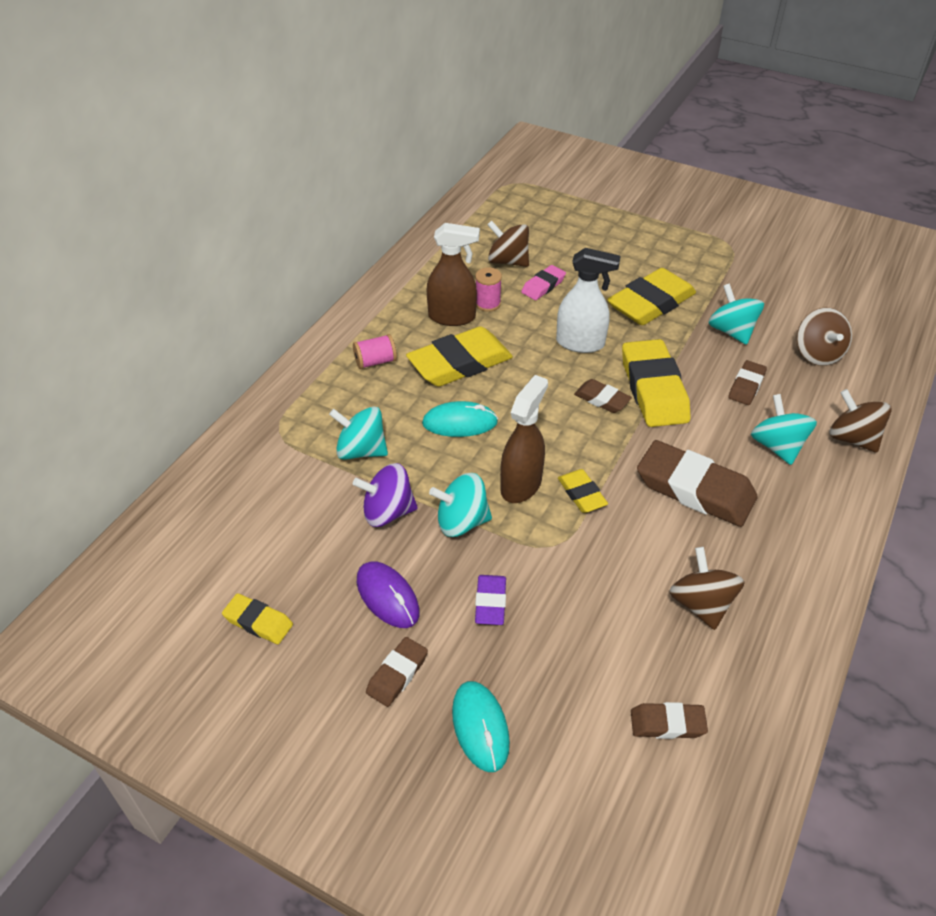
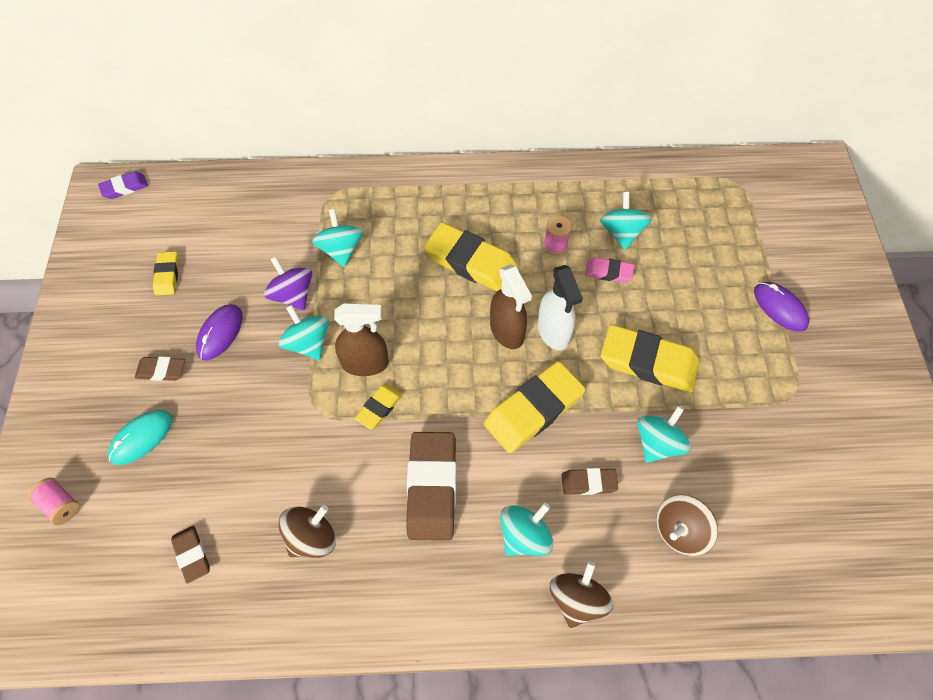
camera: 60 degrees right, 15 degrees up
(375, 362) = (436, 210): pink spool -> pink spool (60, 505)
(452, 317) = (521, 230): brown spray bottle -> brown spray bottle (507, 331)
(460, 423) = (405, 294): turquoise mouse -> none
(490, 603) = (244, 396): purple eraser -> purple eraser (125, 187)
(508, 261) = (621, 232): brown spinning top -> turquoise spinning top
(602, 399) = (494, 377): brown eraser -> none
(648, 217) = (780, 308): none -> purple mouse

